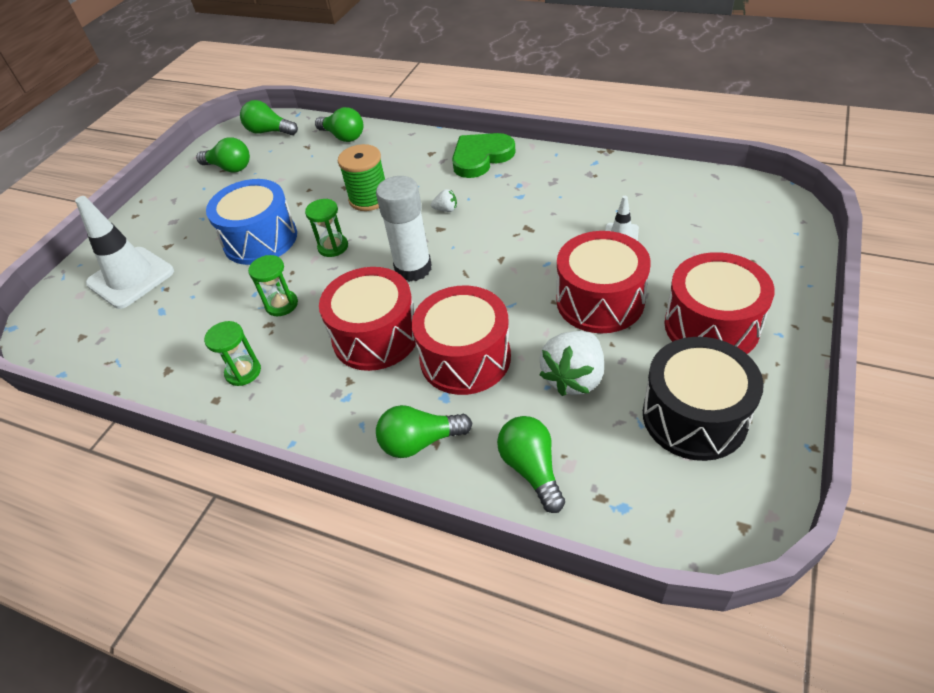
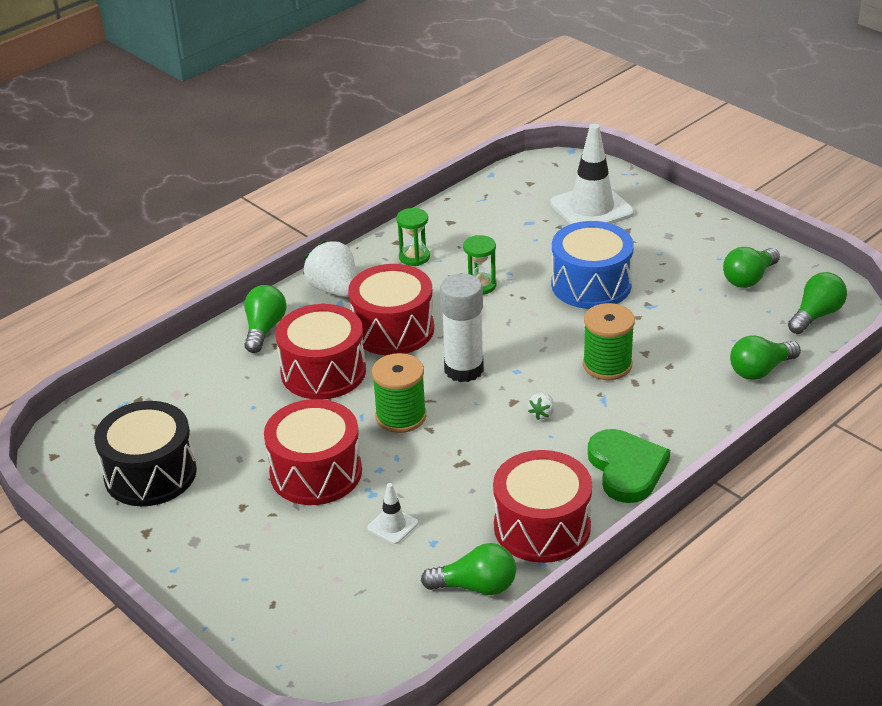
camera: 110 degrees right, 10 degrees down
(333, 247) = (540, 327): green hourglass -> none
(496, 281) = (401, 416): none -> green spool
(531, 469) = (191, 374): green light bulb -> green light bulb (476, 586)
(574, 378) = (247, 424): white strawberry -> white strawberry (334, 289)
(711, 326) = (222, 530): red drum -> red drum (542, 527)

